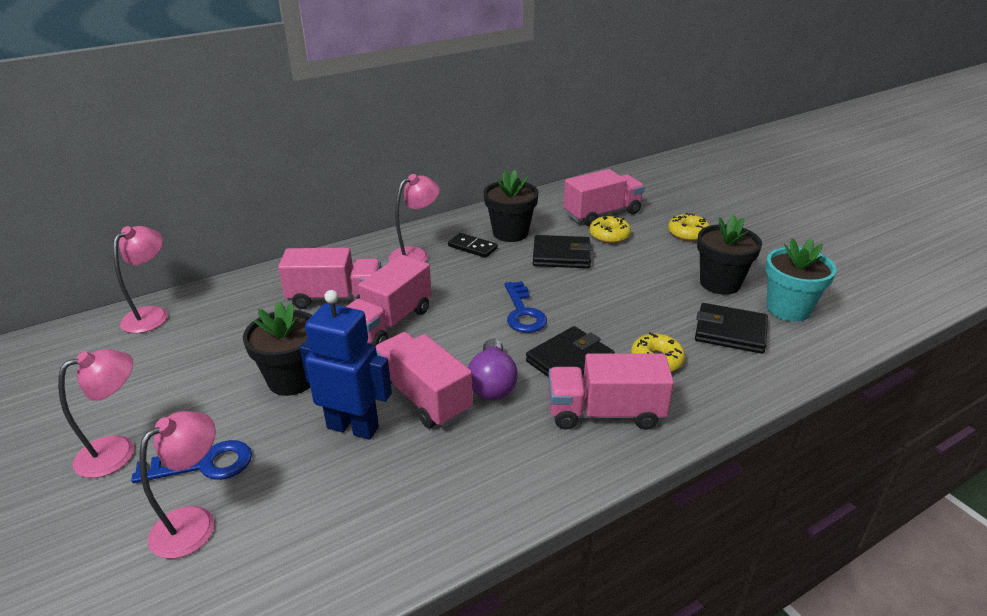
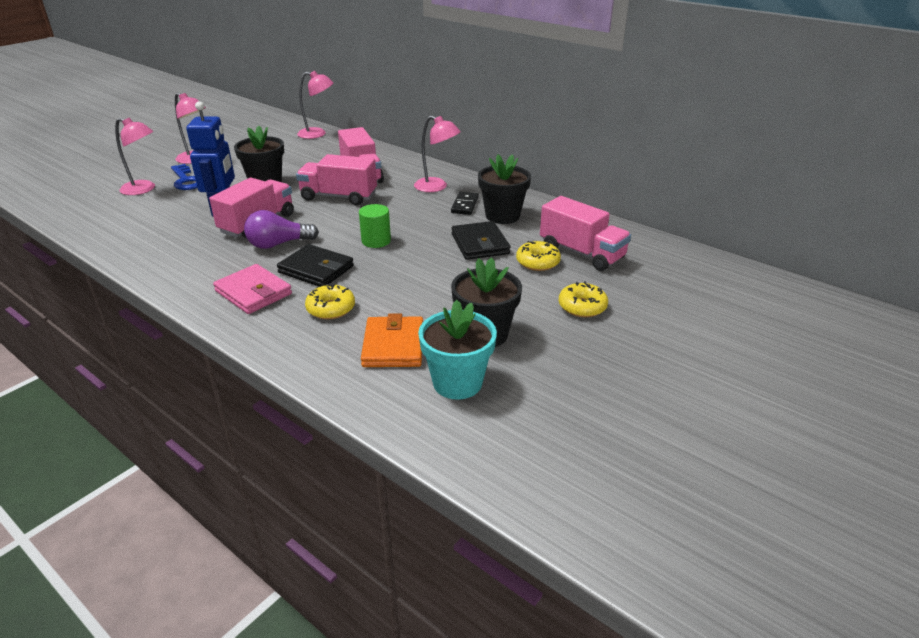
camera: 70 degrees right, 0 degrees up
(523, 312) = (376, 241): blue key -> green cylinder
(605, 413) = (253, 292): pink truck -> pink wallet
(730, 332) = (393, 345): black wallet -> orange wallet

